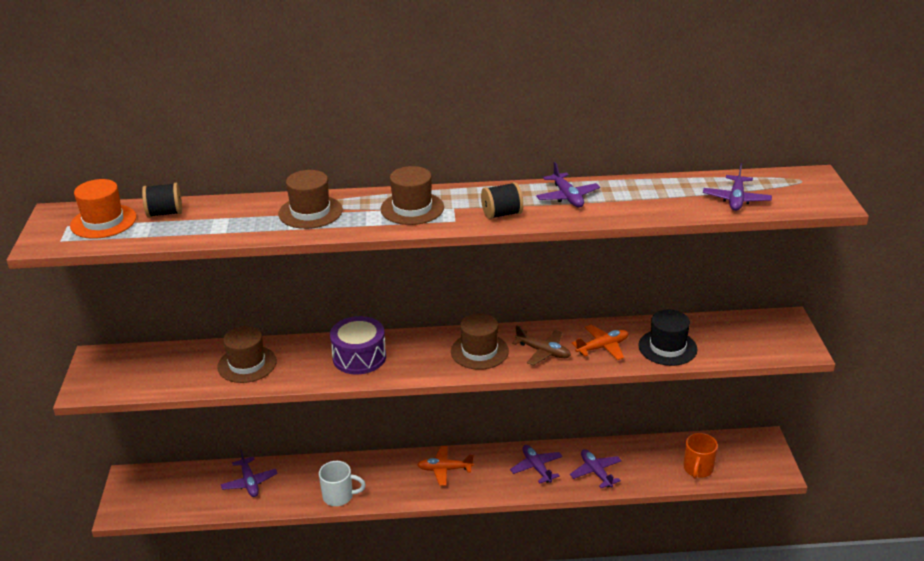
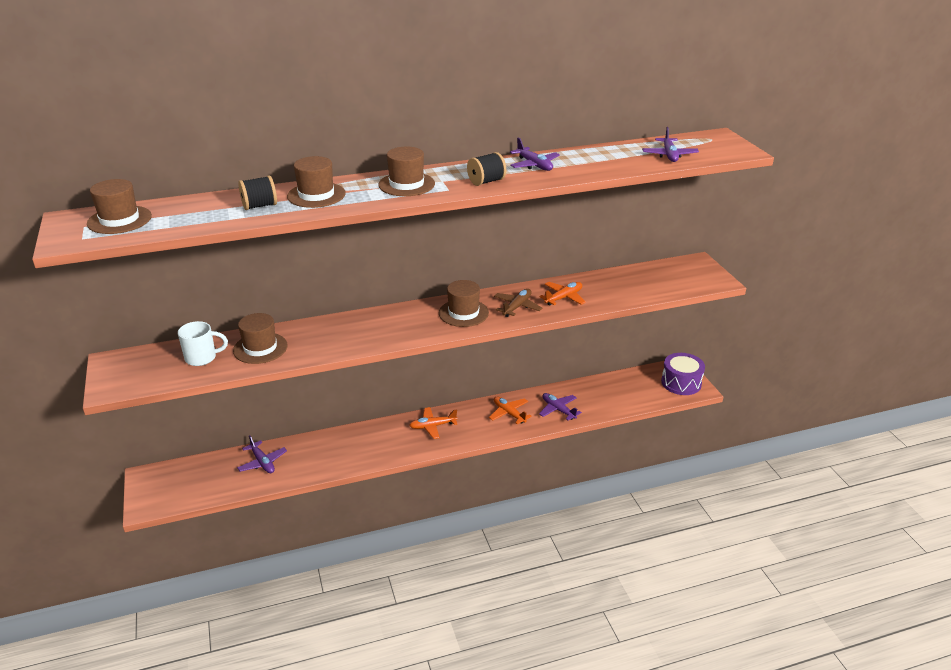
camera: 15 degrees left, 0 degrees up
(103, 221) = (119, 220): orange hat -> brown hat
(165, 213) = (178, 208): black spool -> black spool (260, 206)
(339, 496) = (348, 461): white mug -> white mug (202, 358)
(359, 357) = (361, 330): purple drum -> purple drum (681, 383)
(536, 467) = (509, 413): purple plane -> orange plane
(543, 352) = (517, 307): brown plane -> brown plane turned 75 degrees counterclockwise
(667, 347) = (615, 292): black hat -> none
(697, 469) = (637, 395): orange mug -> none

